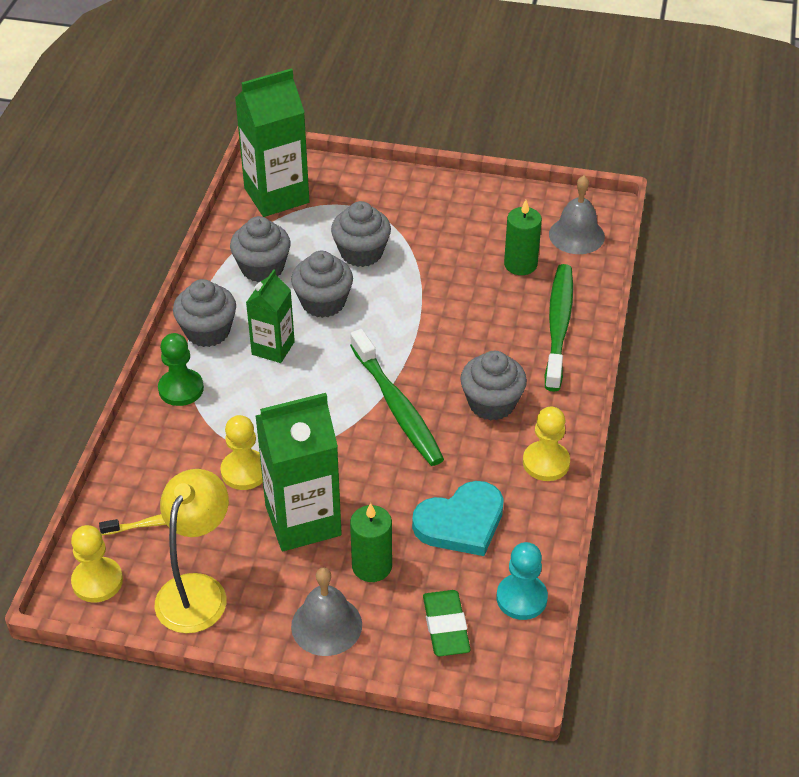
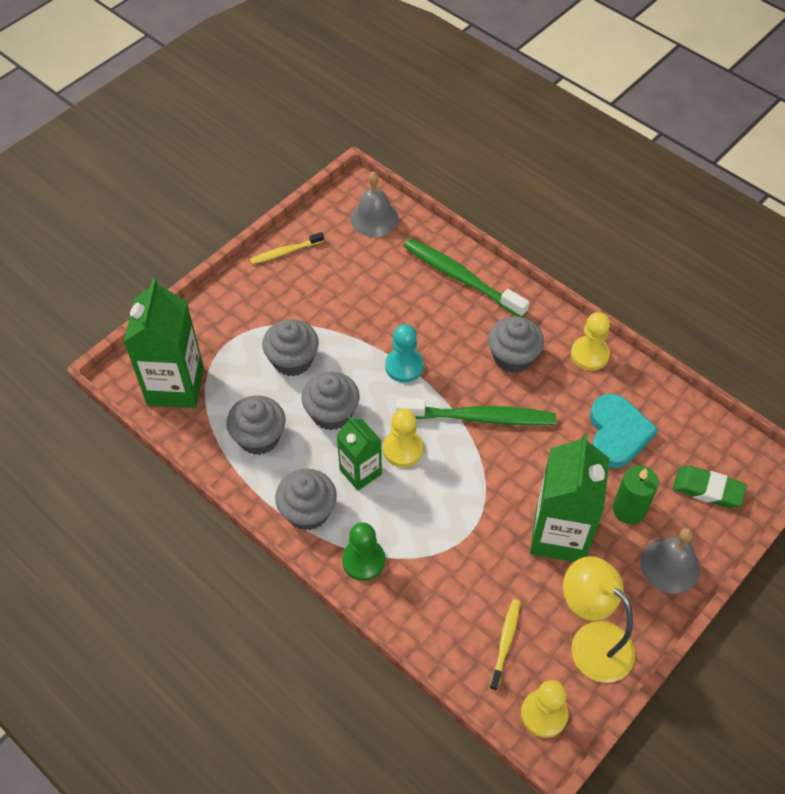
camera: 60 degrees left, 10 degrees up
(244, 471) = (485, 553): yellow pawn -> yellow pawn (403, 449)
(480, 195) = (285, 252): none -> yellow toothbrush
(520, 264) = (381, 267): green candle -> none
(521, 598) = (704, 431): turquoise pawn -> turquoise pawn (404, 366)

